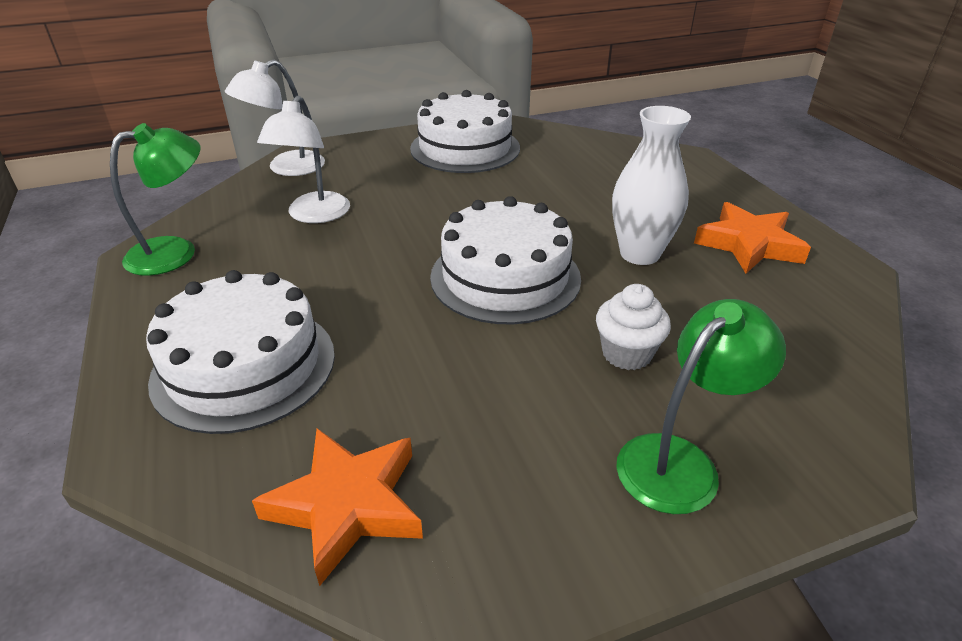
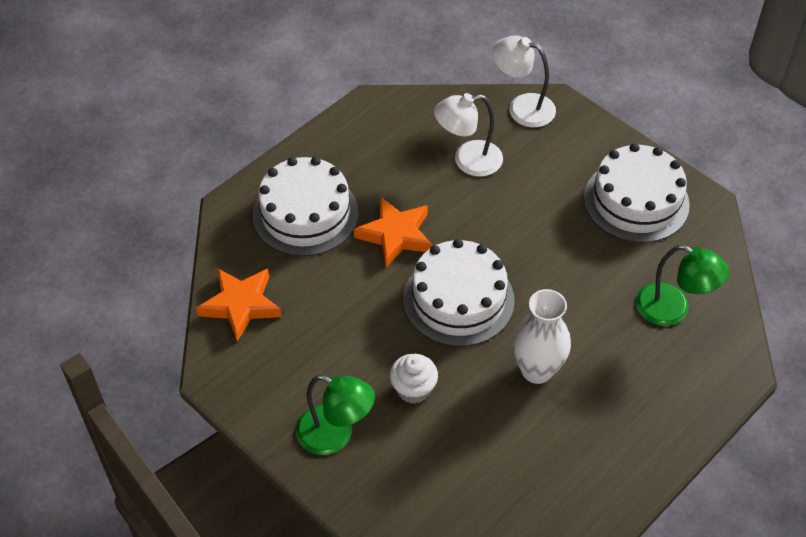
camera: 65 degrees right, 15 degrees up
(176, 252) = (383, 117): green lamp -> green lamp (673, 310)
(749, 244) = (596, 440): orange star -> orange star (395, 235)

